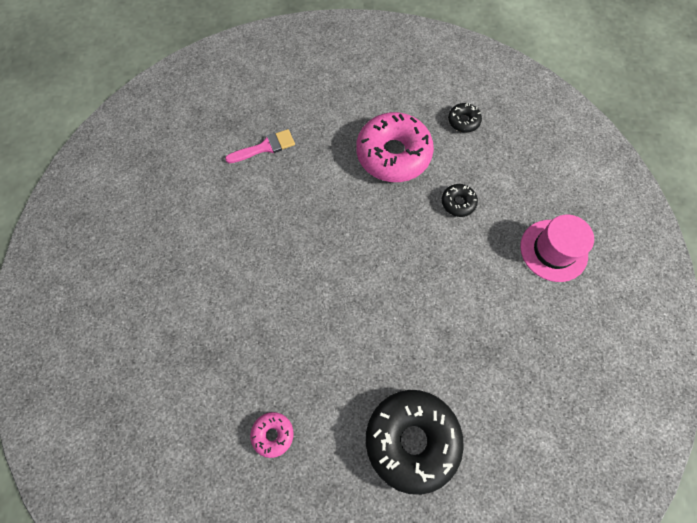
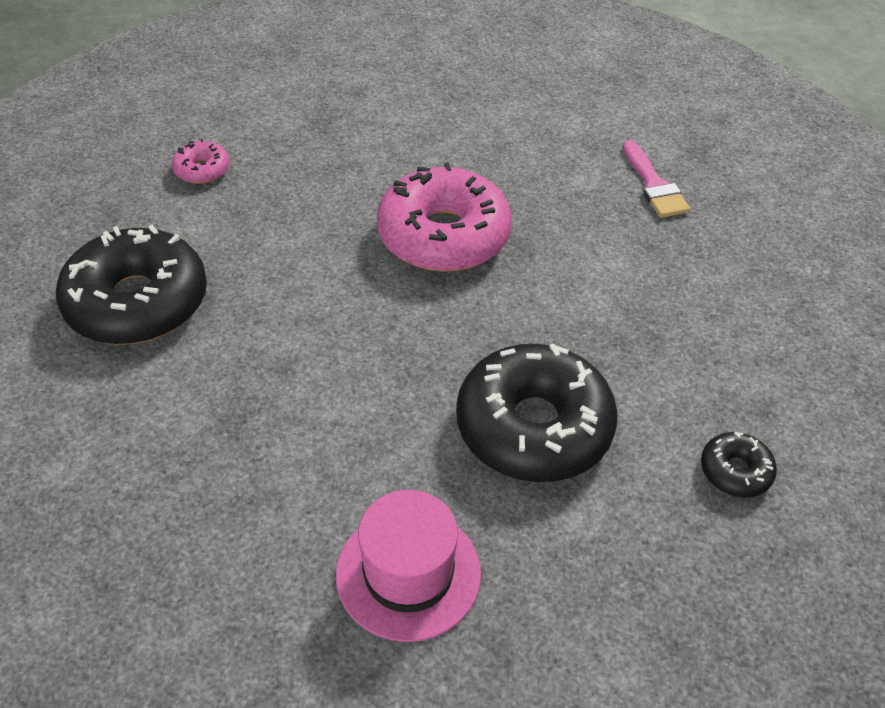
camera: 95 degrees right, 20 degrees down
(393, 154) = (645, 344): pink donut -> pink donut (443, 236)
(458, 203) = (533, 427): black donut -> black donut, size x2.22

